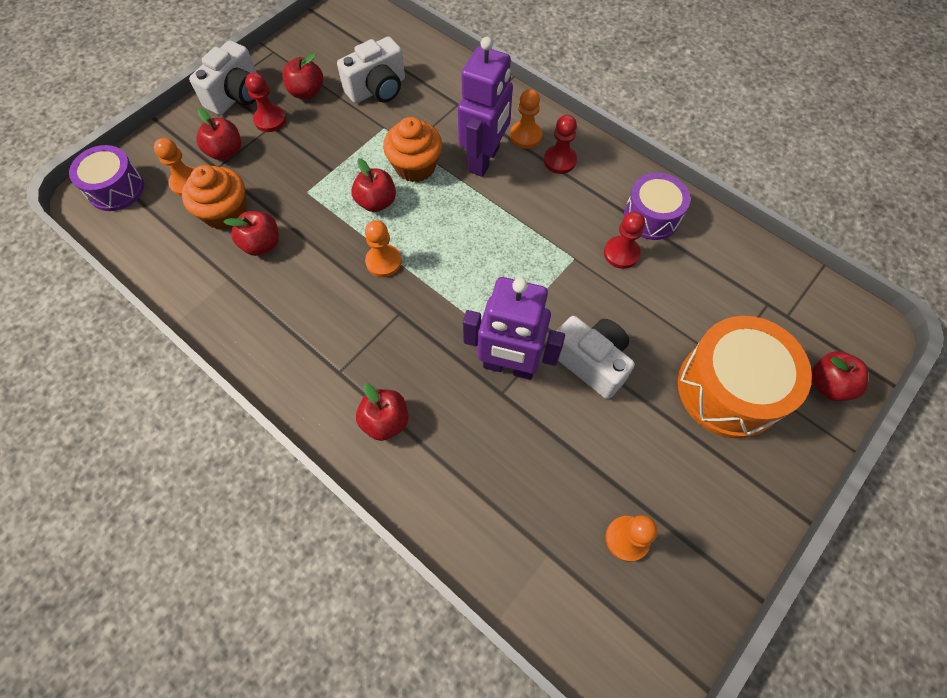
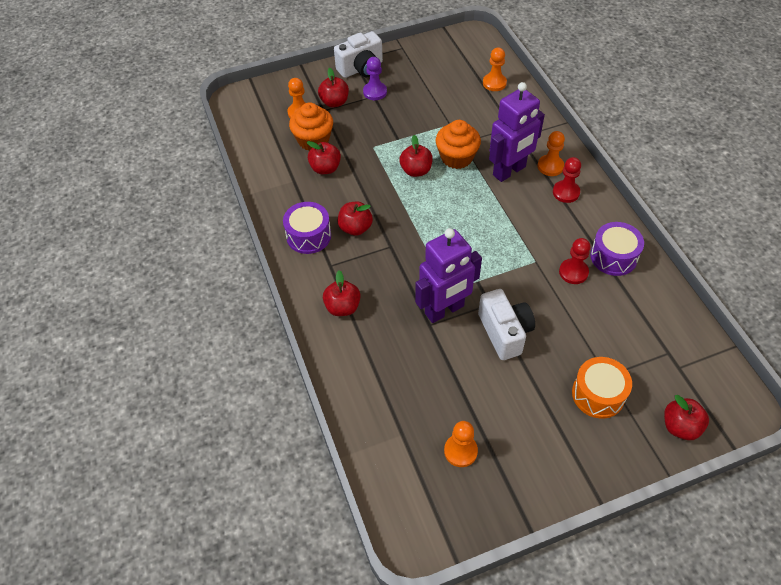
camera: 30 degrees right, 10 degrees down
(116, 189) = (254, 100): purple drum -> purple drum (308, 236)
(270, 120) = (375, 92): red pawn -> purple pawn
(307, 92) = (409, 82): red apple -> red apple (355, 228)
(377, 89) = (460, 97): white camera -> none
(383, 262) = (398, 210): orange pawn -> orange pawn (494, 83)
(508, 366) = (444, 310): purple robot -> purple robot turned 75 degrees counterclockwise
(729, 388) = (598, 394): orange drum -> orange drum, size x0.62

